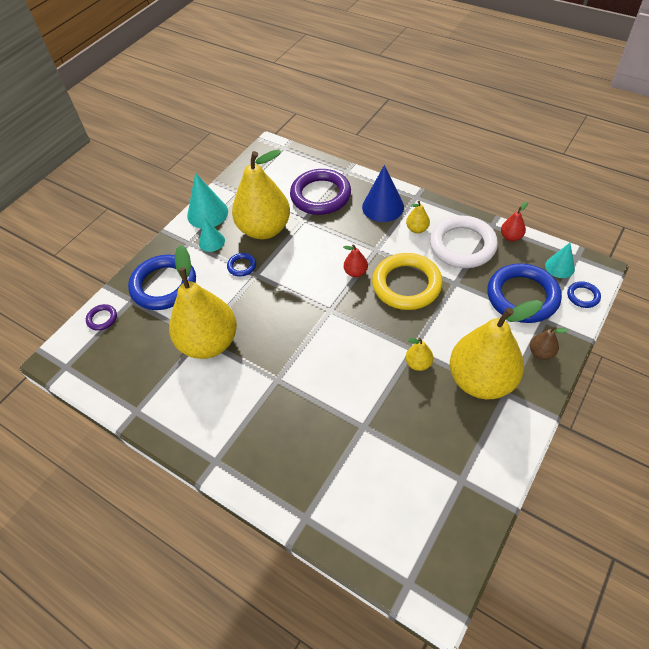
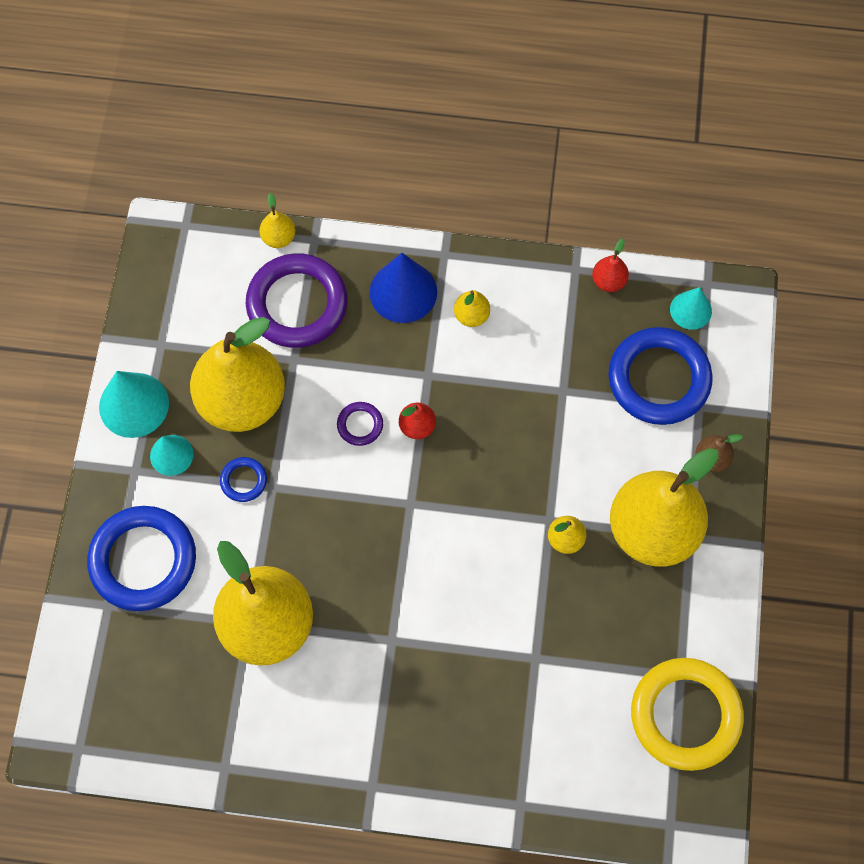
camera: 30 degrees left, 15 degrees up
(102, 319) = (83, 653): purple ring -> purple ring (360, 425)
(328, 165) = (278, 238): none -> yellow pear
(406, 284) = (497, 420): yellow ring -> yellow ring (685, 715)
(462, 245) = (547, 322): white ring -> none
(583, 296) = (735, 348): blue ring -> none

